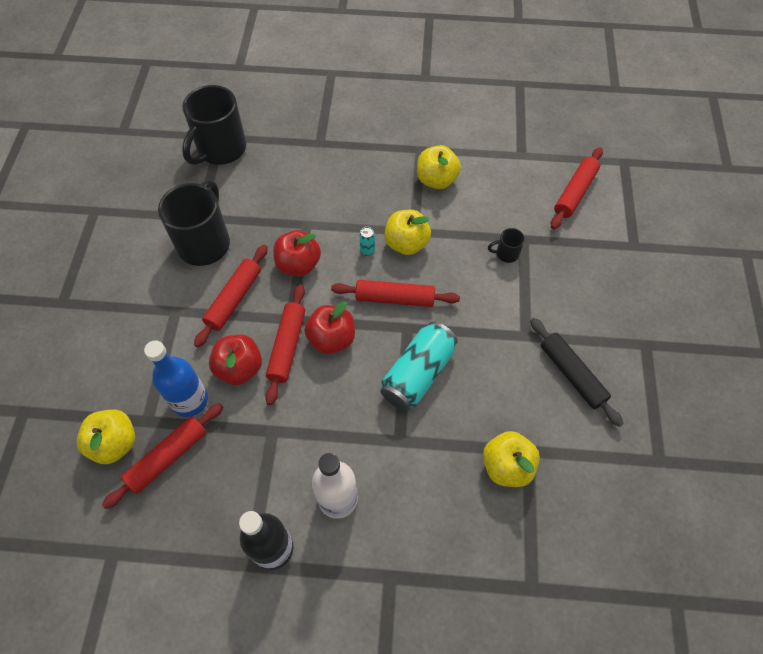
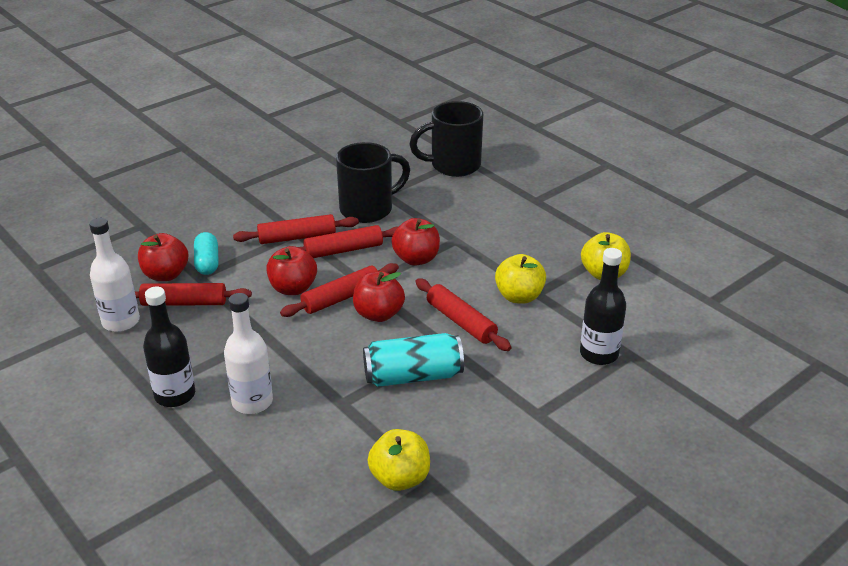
camera: 45 degrees right, 25 degrees down
(115, 443) = (166, 274): yellow apple -> red apple
(136, 401) = (207, 262): none -> turquoise capsule
(137, 523) = (121, 321): none -> white bottle
(190, 400) = (238, 283): blue bottle -> none
(367, 251) = (480, 282): turquoise can -> none
(506, 254) = (599, 354): black mug -> black bottle
(571, 374) = (542, 465): black rolling pin -> none
(574, 193) = (729, 355): red rolling pin -> red rolling pin (297, 237)

